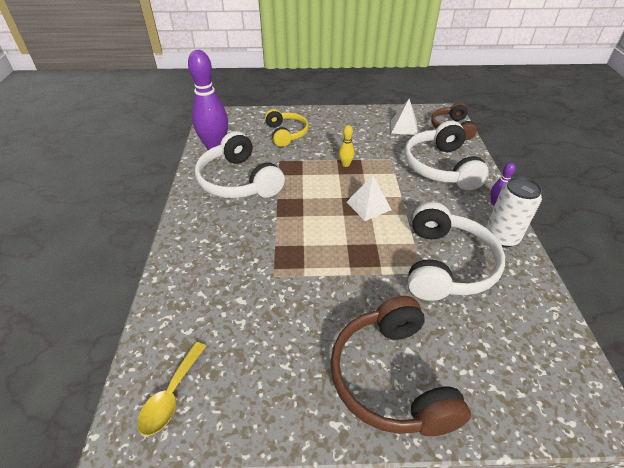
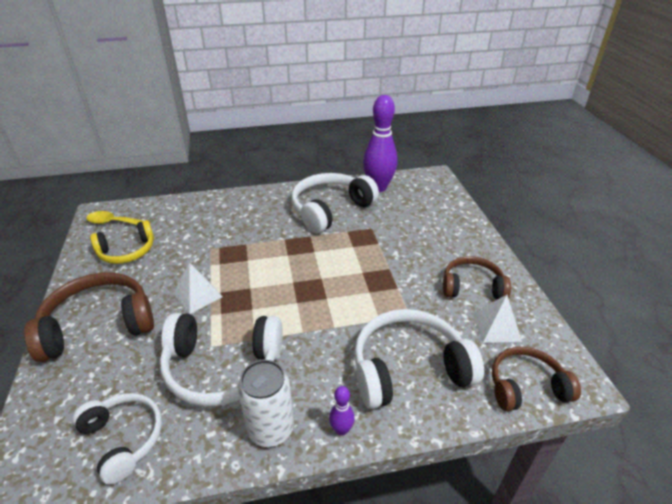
camera: 80 degrees right, 5 degrees down
(286, 134) = (424, 225): yellow headphones -> yellow headphones (127, 251)
(345, 164) = (382, 276): yellow bowling pin -> none
(365, 127) = (472, 287): none -> brown headphones
(368, 206) = (311, 300): white pyramid -> white pyramid (197, 295)
(530, 331) = (123, 439): none -> white headphones

